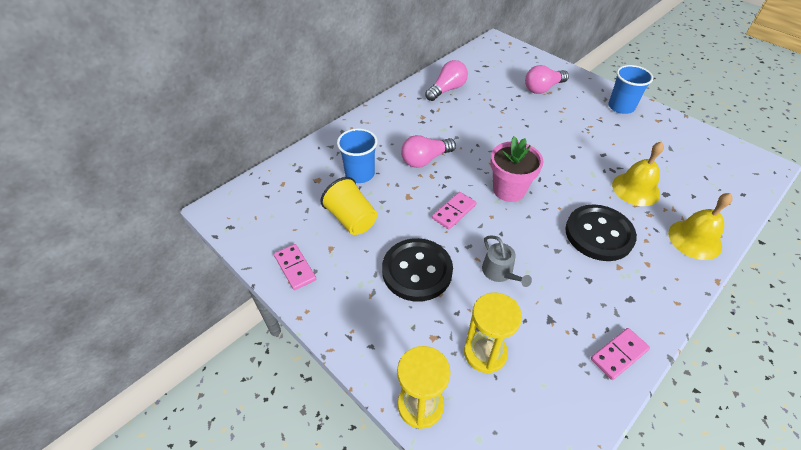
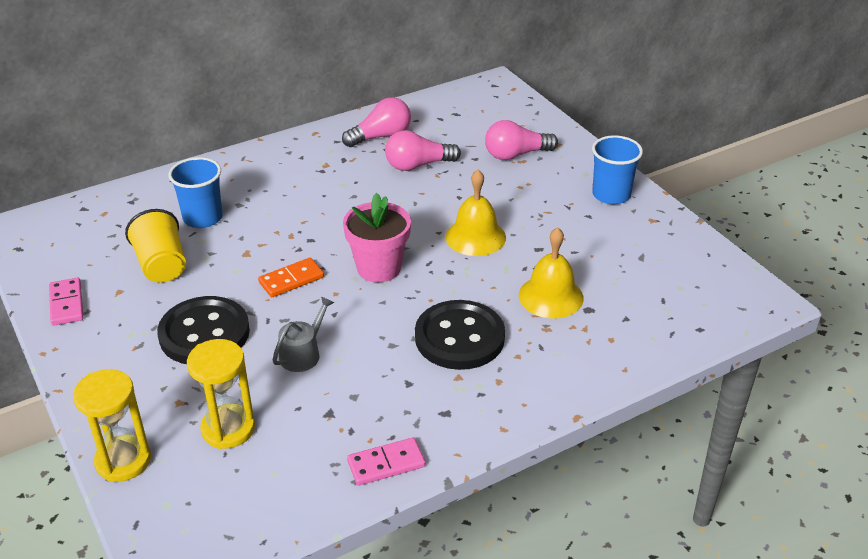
camera: 15 degrees right, 10 degrees down
(425, 160) = (295, 216): pink light bulb -> pink light bulb (418, 165)
(454, 212) = (291, 280): pink domino -> orange domino
(500, 272) = (303, 354): grey watering can -> grey watering can turned 135 degrees counterclockwise
(694, 239) = (584, 367): yellow bell -> yellow bell (475, 237)

